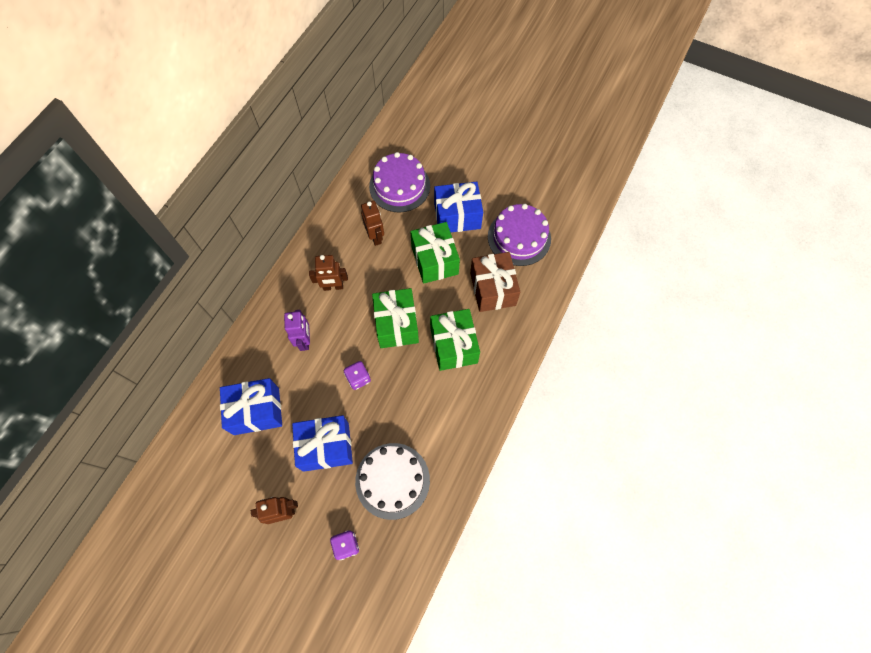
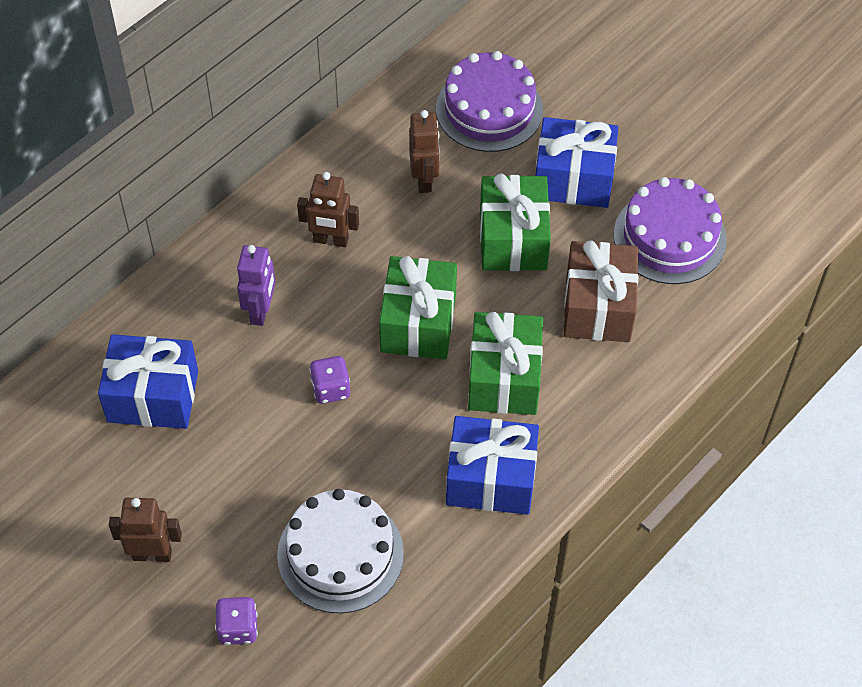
camera: 15 degrees right, 10 degrees down
(326, 447) = (248, 477): blue gift -> blue gift (491, 479)

